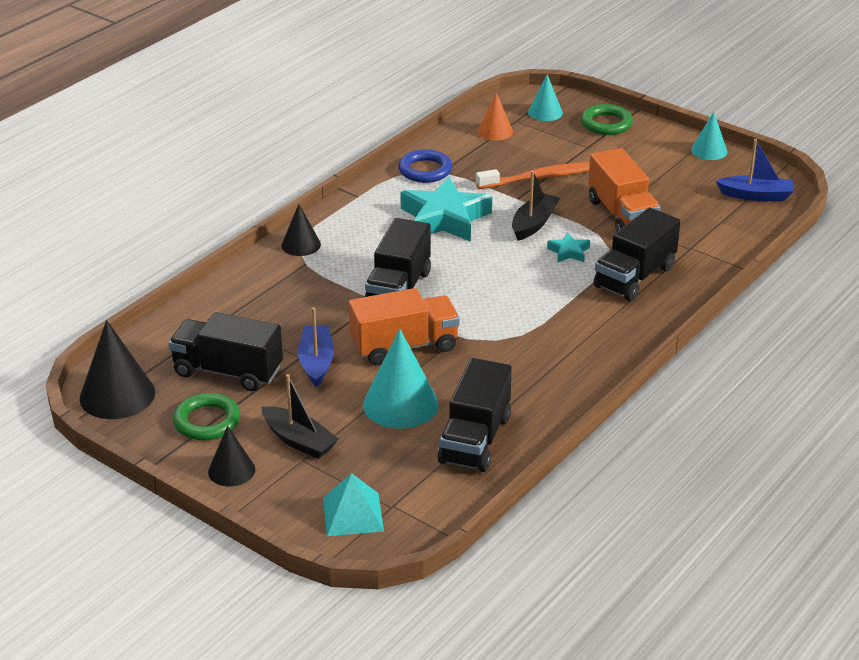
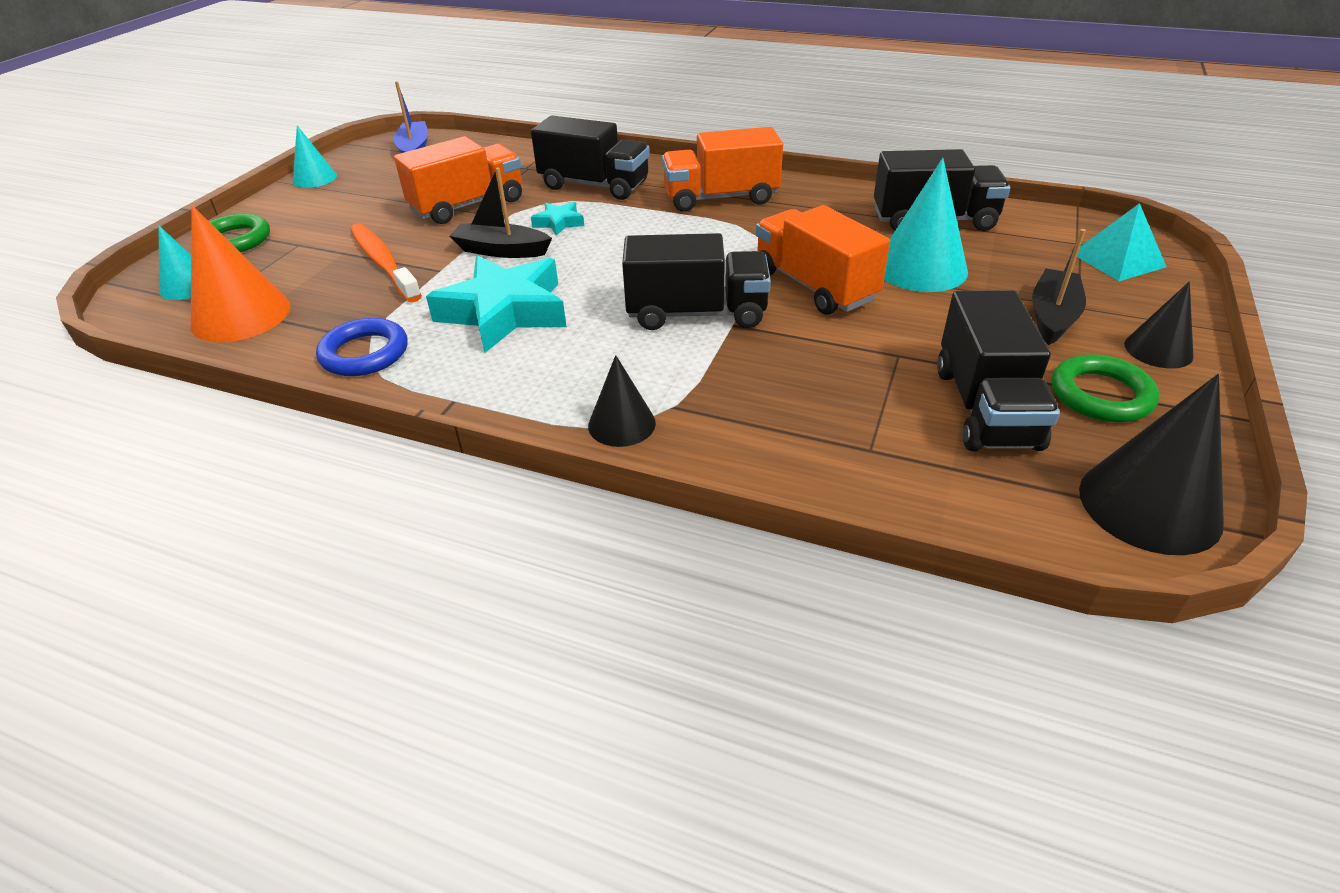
camera: 105 degrees left, 5 degrees up
(316, 362) = (898, 339): blue boat -> none
(495, 131) = (241, 315): orange cone -> orange cone, size x1.69
(577, 336) = (721, 198): none -> orange truck

